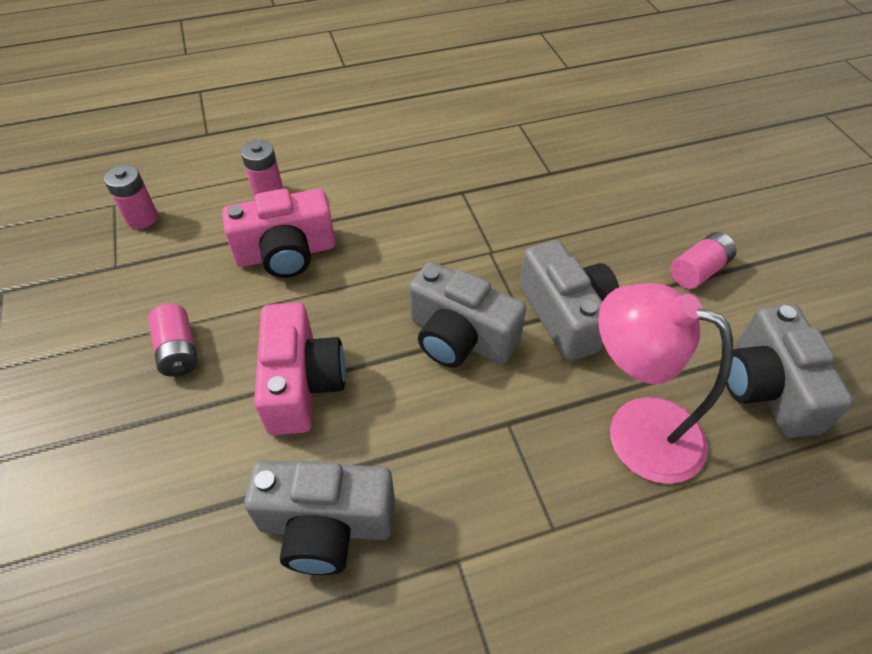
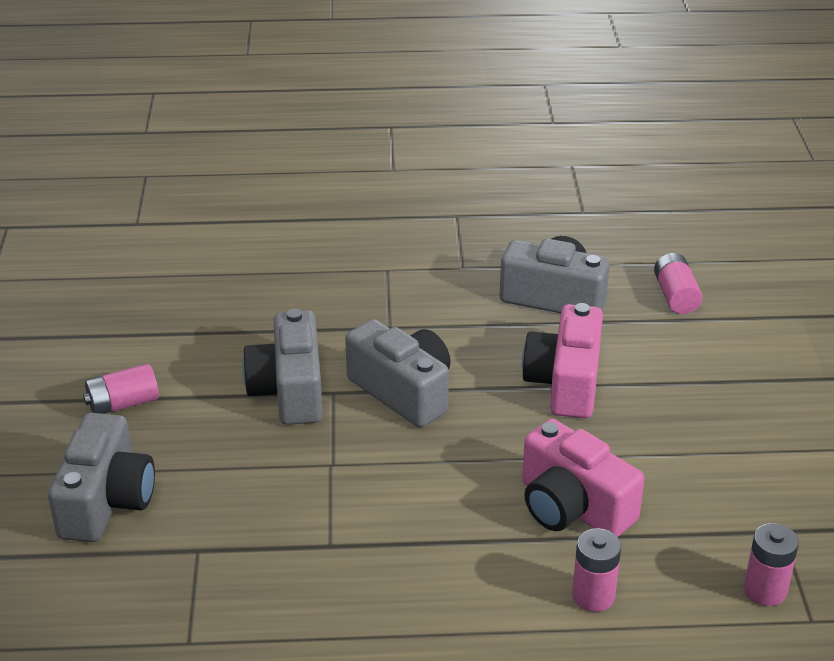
camera: 165 degrees left, 15 degrees down
(178, 351) = (688, 429): pink battery -> pink battery (675, 296)
(286, 253) = (572, 507): pink camera -> pink camera turned 135 degrees counterclockwise
(636, 430) = (287, 305): pink lamp -> none
(767, 388) = (155, 310): grey camera -> grey camera (106, 501)

